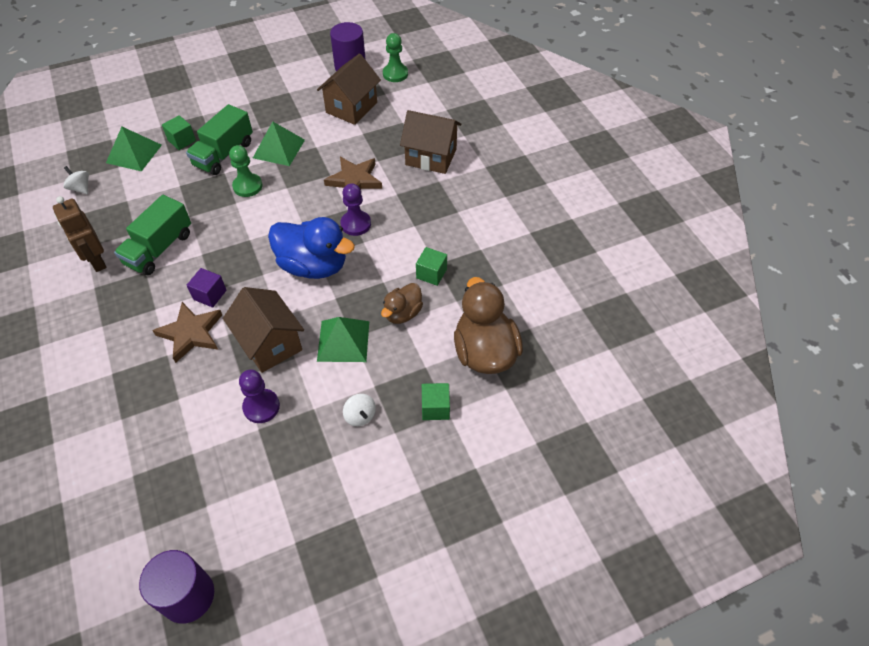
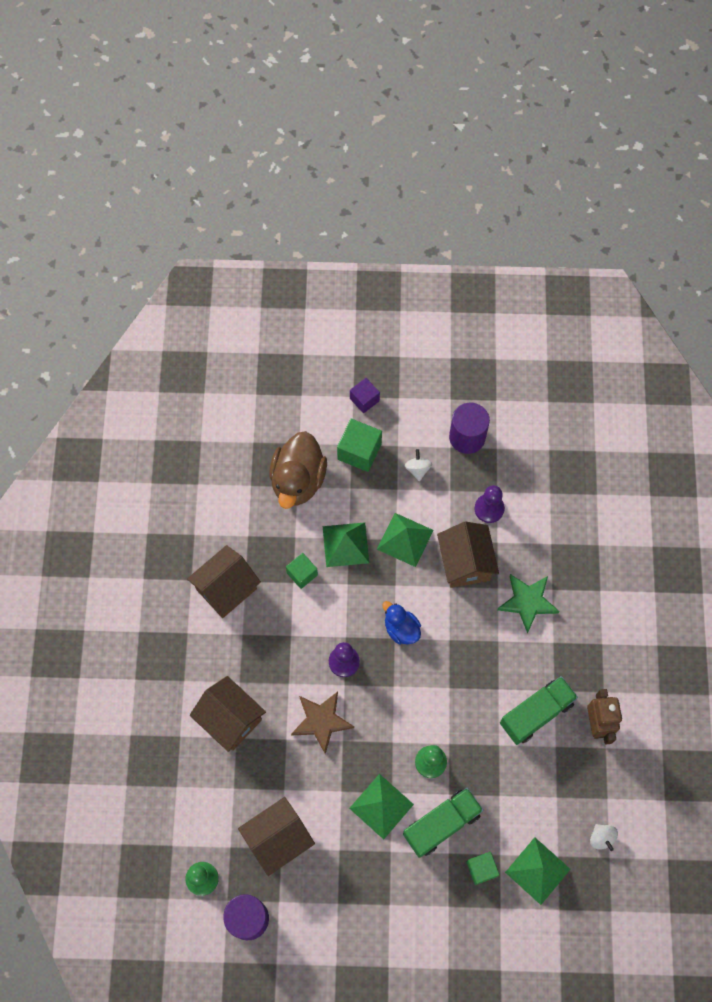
camera: 155 degrees left, 15 degrees up
(188, 596) = (574, 396): purple cylinder -> purple cylinder (467, 437)
(191, 333) = (528, 602): brown star -> green star
(210, 295) = (502, 637): purple cube -> purple cube (364, 400)
(313, 266) = (401, 629): blue duck -> blue duck, size x0.56
(402, 313) = (345, 544): brown duck -> green pyramid
(435, 408) = (359, 451): green cube -> green cube, size x1.56
(493, 237) = (226, 589): none -> brown house

